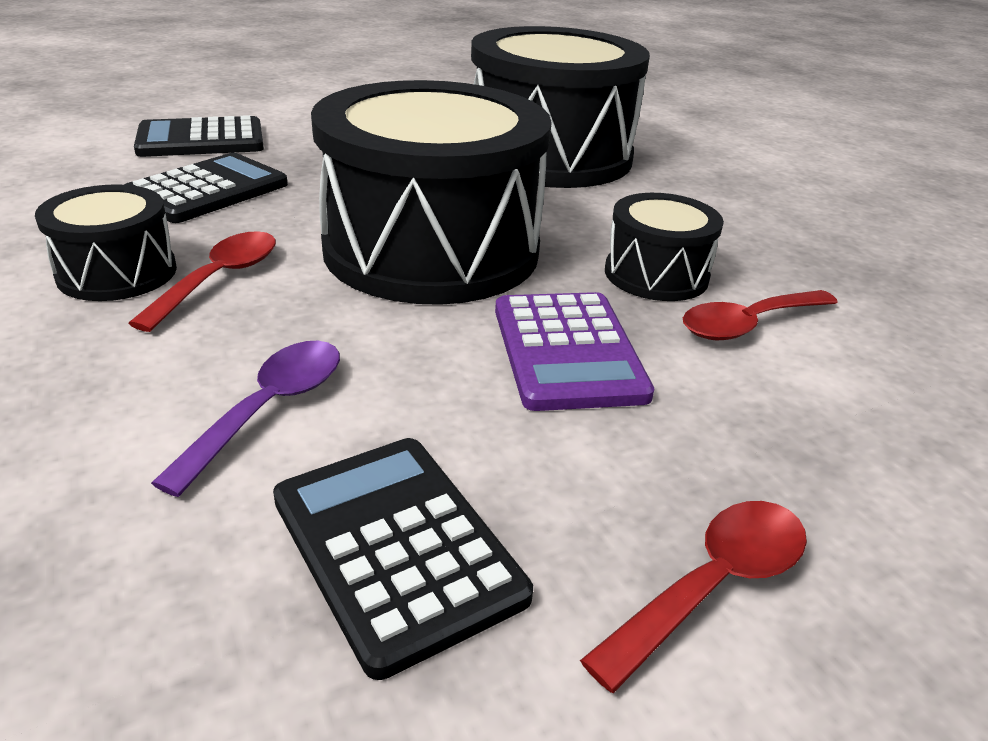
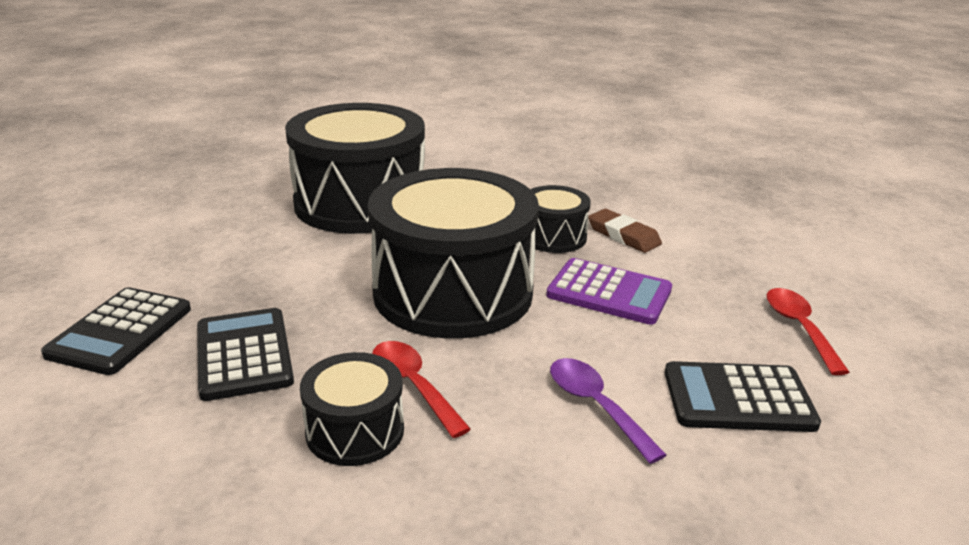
camera: 55 degrees left, 5 degrees down
(748, 324) = (623, 235): red spoon -> brown eraser

